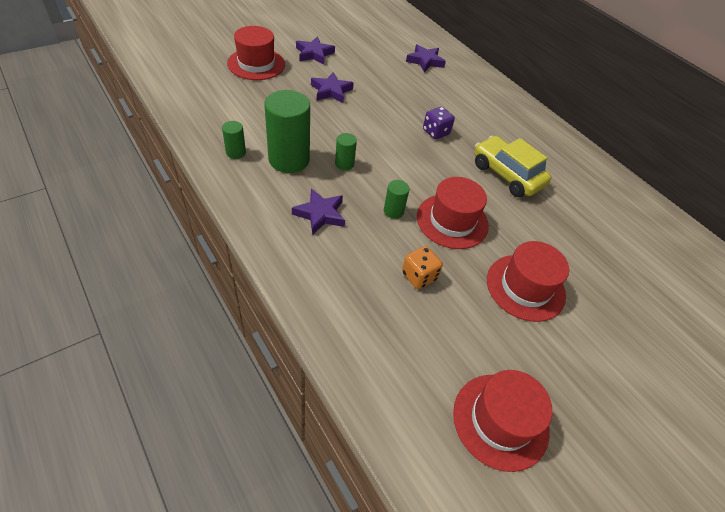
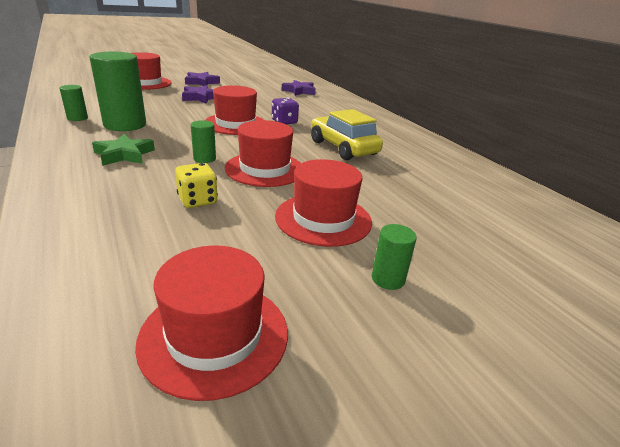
camera: 10 degrees right, 20 degrees down
(320, 214) = (124, 154): purple star -> green star
(344, 164) = (178, 131): green cylinder -> green cylinder (388, 279)
(391, 143) = (235, 124): none -> red hat
(419, 276) = (197, 200): orange dice -> yellow dice

